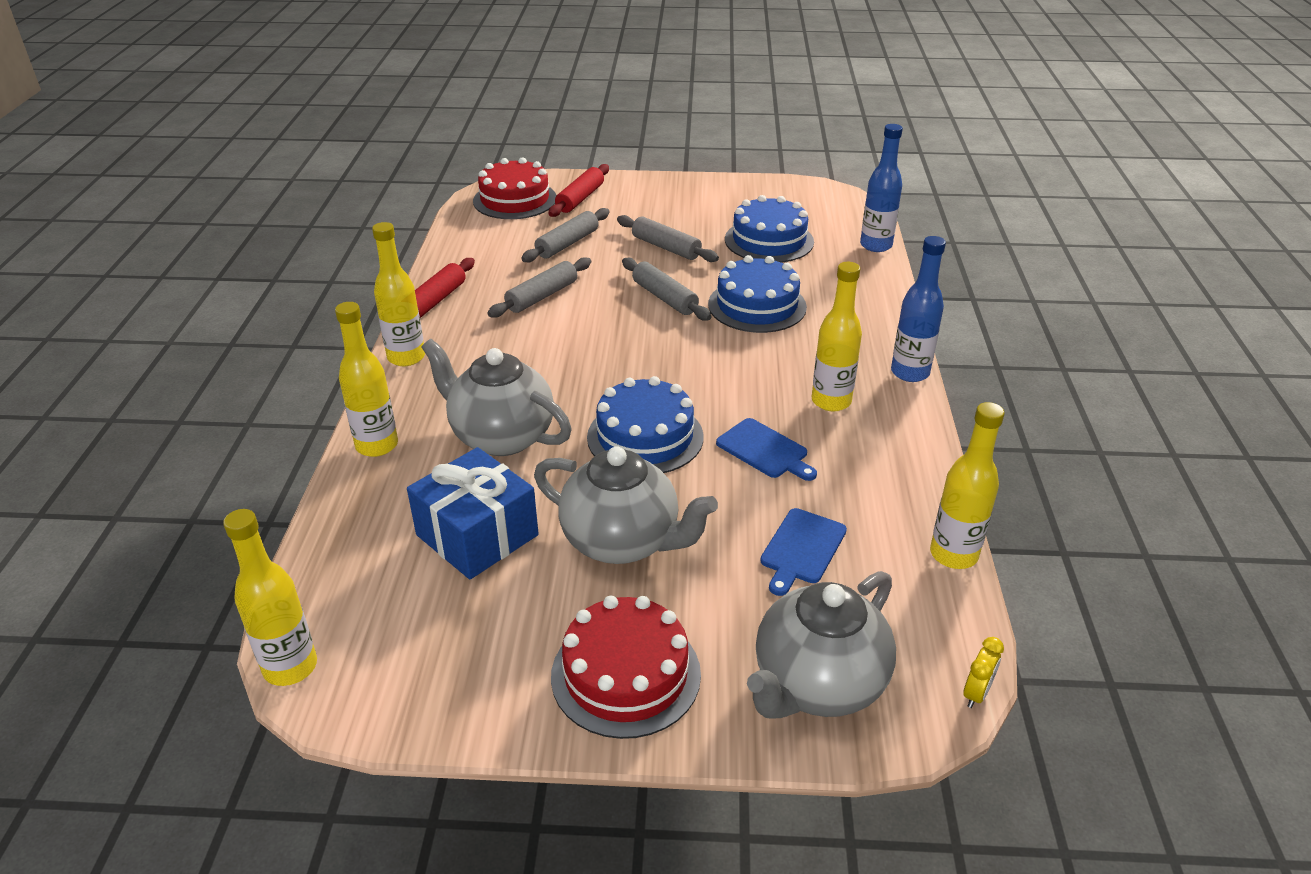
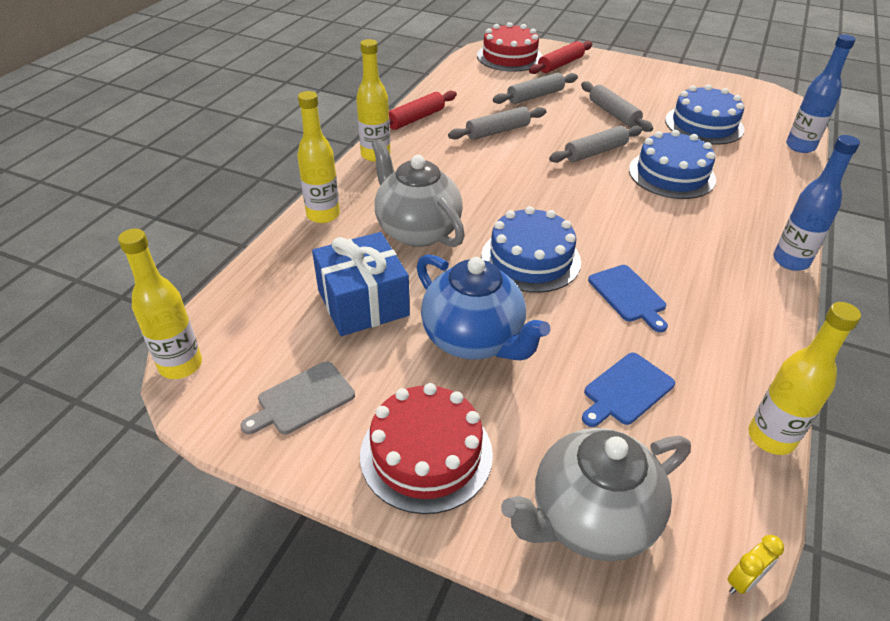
camera: 20 degrees right, 5 degrees up
(460, 661) = (302, 399): none -> grey cutting board
(622, 541) = (474, 340): grey teapot -> blue teapot
(665, 298) = (595, 152): grey rolling pin -> grey rolling pin turned 75 degrees clockwise
(831, 401) = (706, 268): yellow bottle -> none

